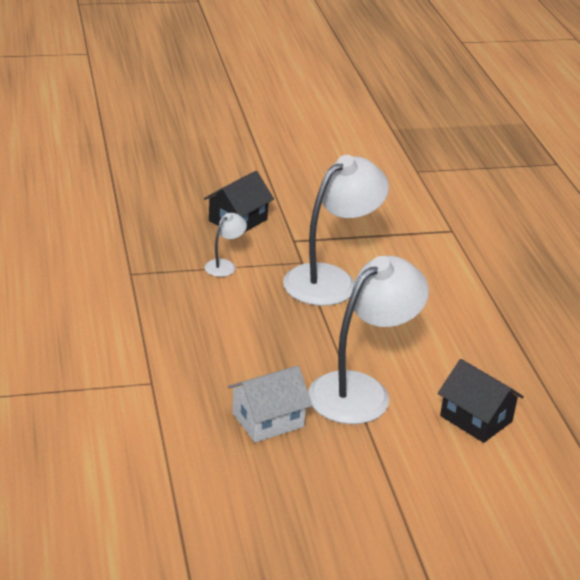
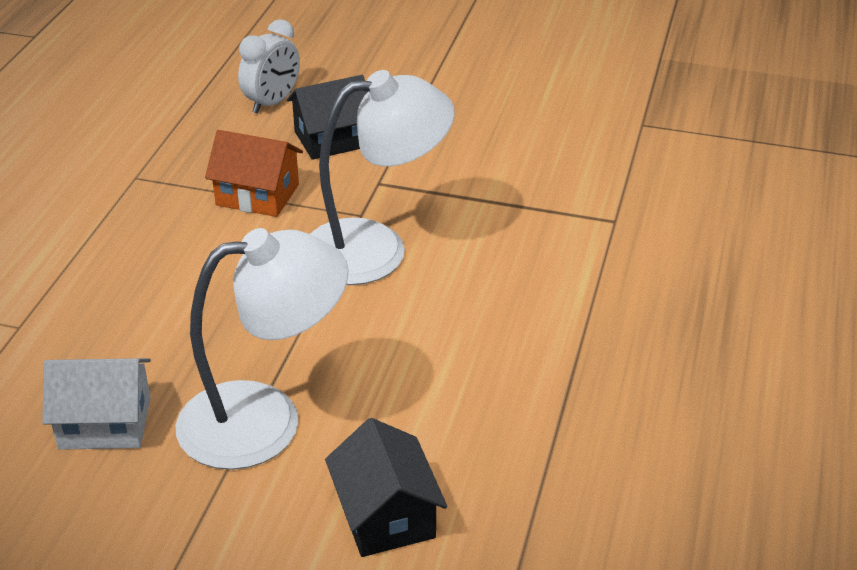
camera: 30 degrees right, 5 degrees up
(174, 206) = (272, 103): none -> white clock
(224, 265) = (257, 195): white lamp -> orange house

